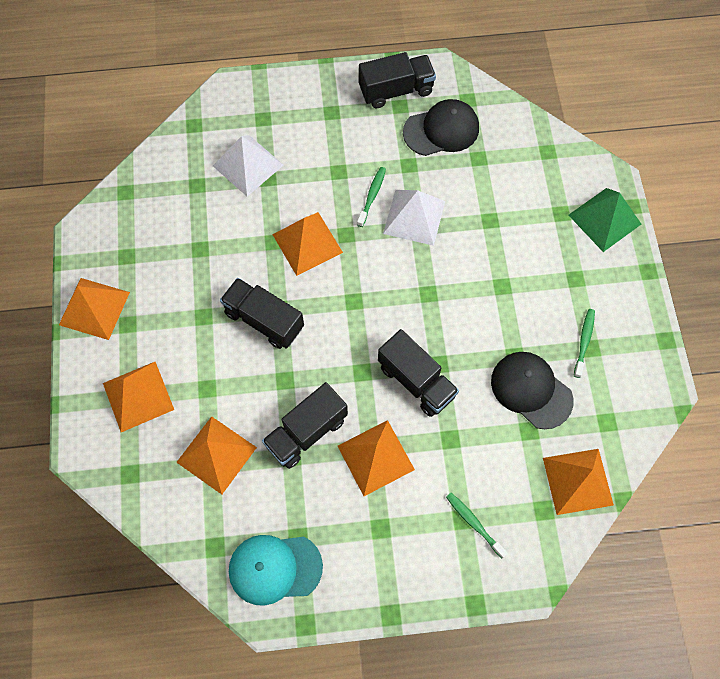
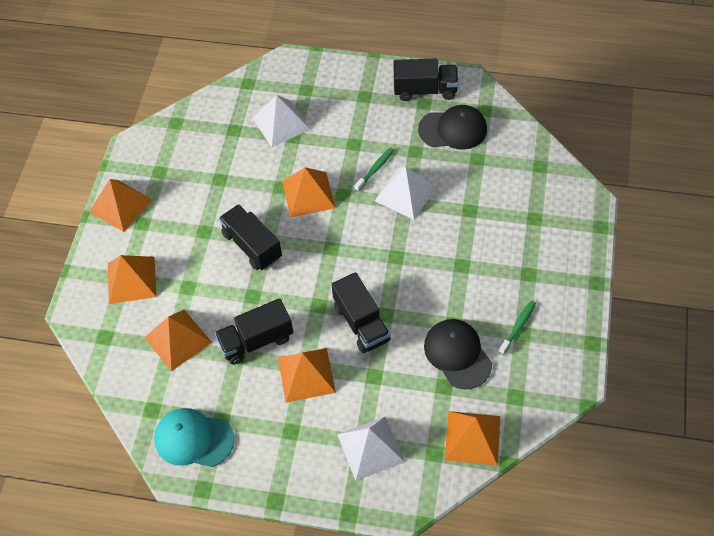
camera: 20 degrees right, 10 degrees down
(474, 523) = (370, 448): green toothbrush -> white pyramid
(604, 219) = (571, 232): green pyramid -> none

